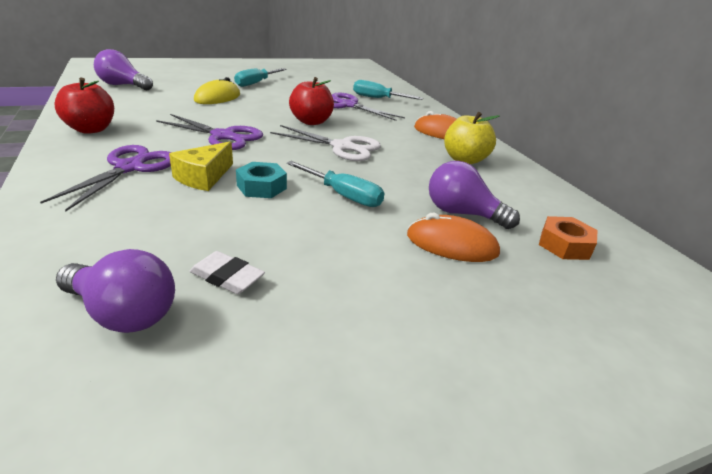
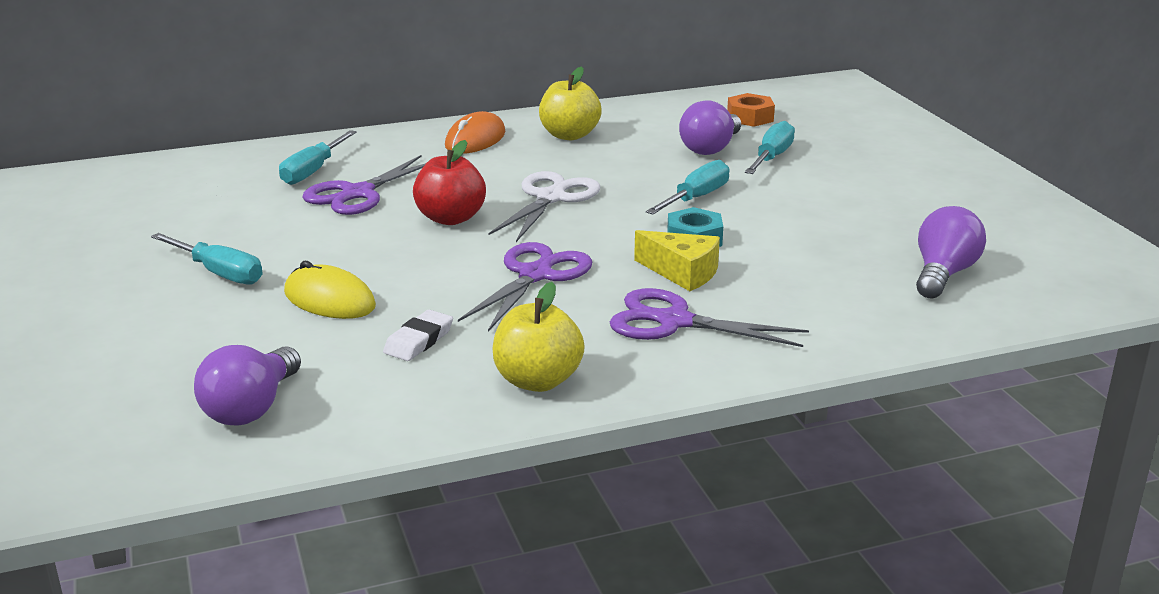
camera: 85 degrees left, 5 degrees down
(91, 129) = (537, 381): red apple -> yellow apple
(227, 277) = (873, 241): white eraser -> white eraser (418, 341)
(451, 244) = (772, 157): orange mouse -> turquoise screwdriver

